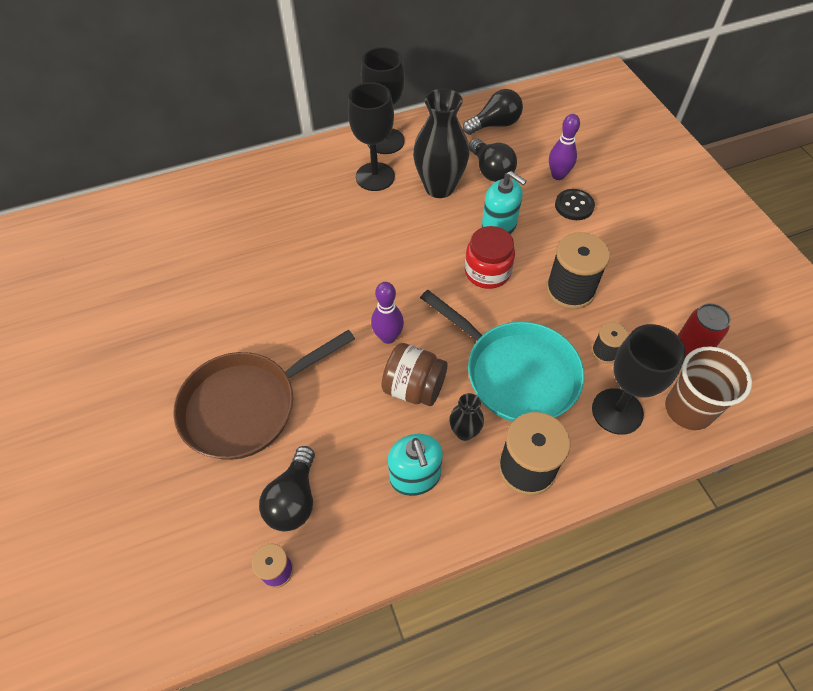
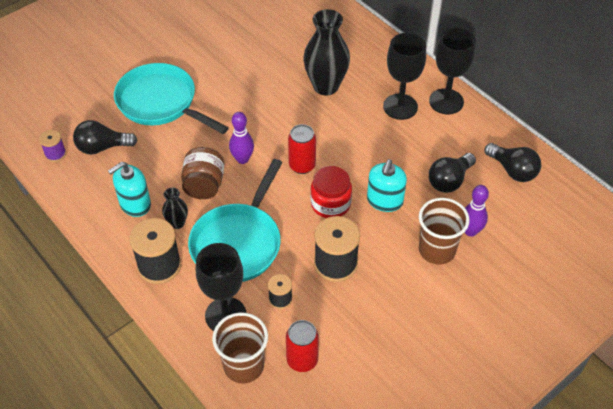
camera: 70 degrees right, 5 degrees down
(247, 406) = (161, 103): brown pan -> turquoise pan
(422, 282) = (302, 165): none -> red can
(439, 187) = (410, 150): black vase -> black vase (326, 86)
(574, 206) = (437, 250): black button -> brown cup

